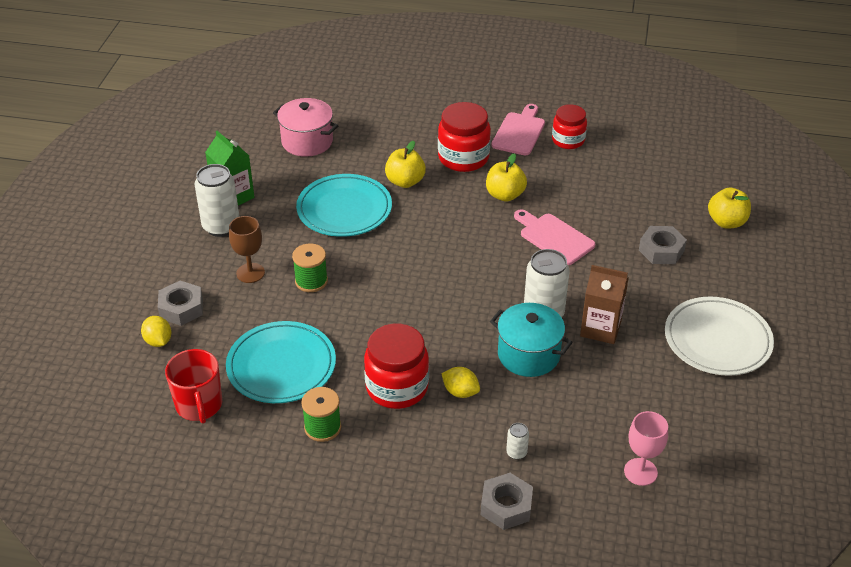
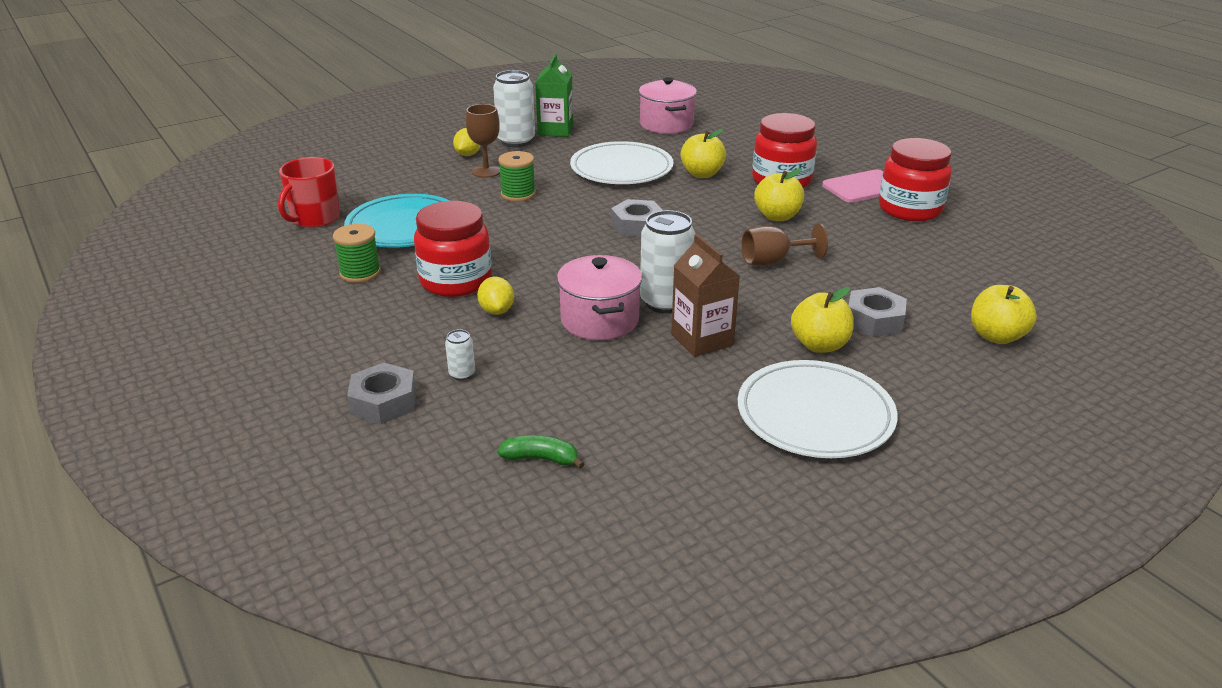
camera: 45 degrees right, 10 degrees down
(158, 341) = (360, 176): yellow lemon -> yellow lemon (468, 154)
(181, 308) = (407, 168): grey nut -> grey nut (637, 226)
(344, 209) = (621, 169): turquoise plate -> white plate
(528, 355) = (599, 320): turquoise pot -> pink pot
(554, 237) = (773, 261): pink cutting board -> brown goblet
(568, 140) = (910, 209): red jar -> red jar, size x1.52
(640, 472) = (541, 459): pink goblet -> green banana
(659, 289) = (819, 345): none -> yellow apple

